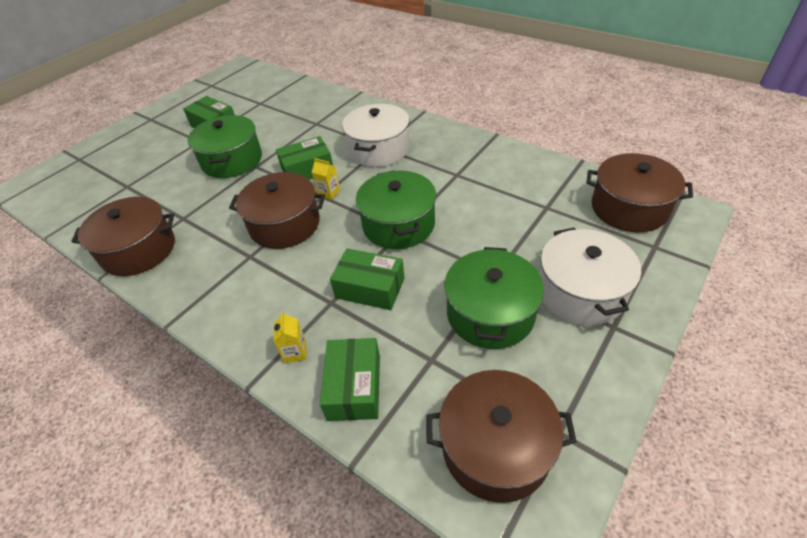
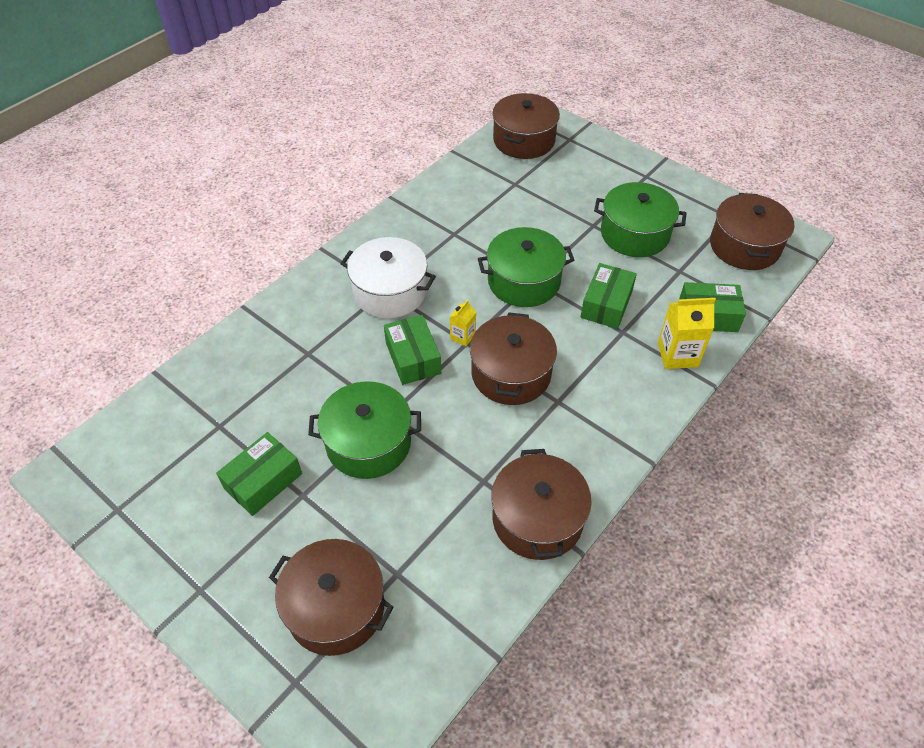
camera: 90 degrees left, 5 degrees up
(116, 165) = (335, 607): none -> brown pot
(295, 352) = (677, 355): yellow carton -> yellow carton, size x1.77
(580, 292) = (614, 184): white pot -> none

